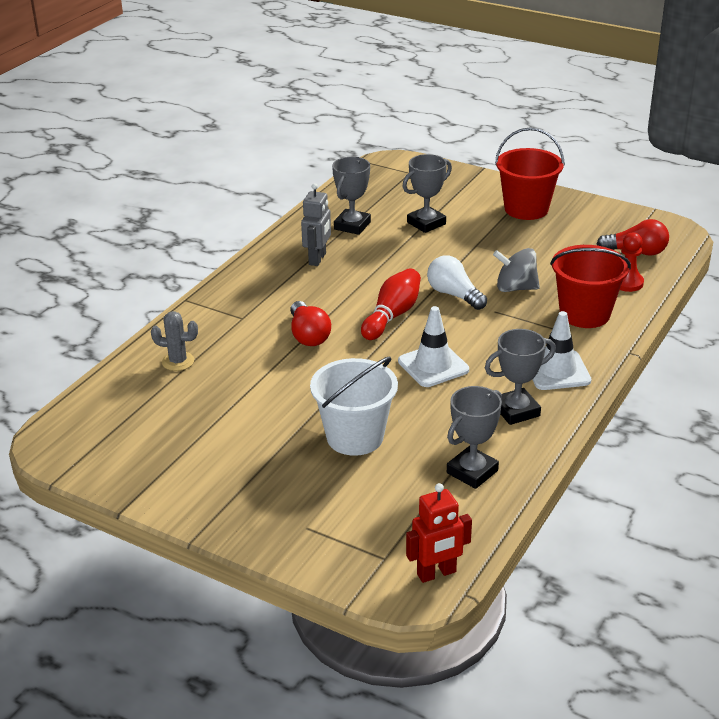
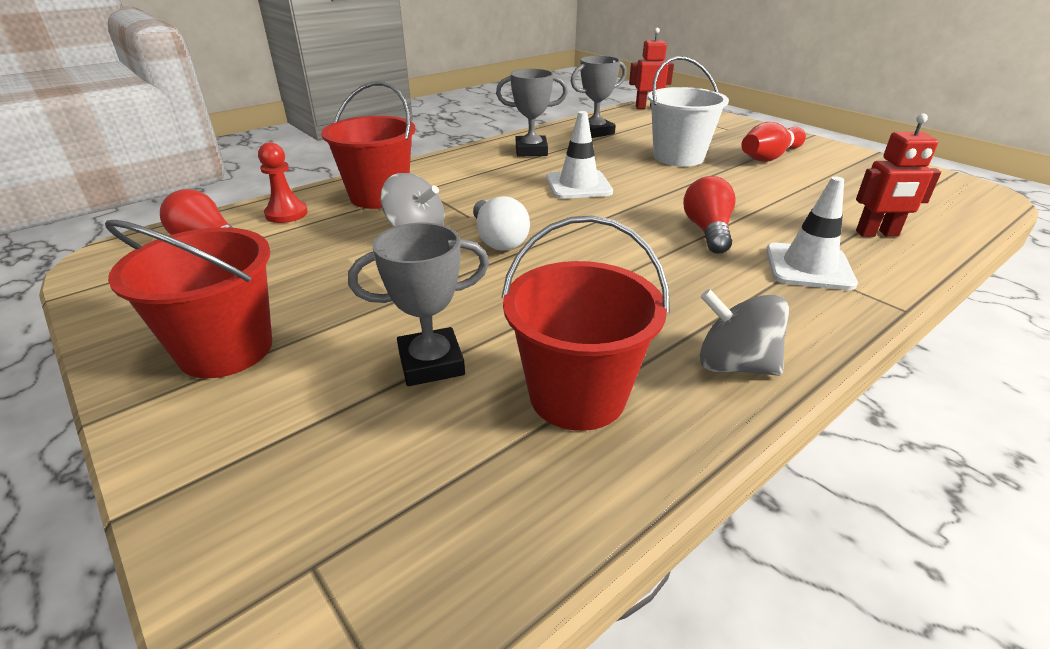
camera: 160 degrees left, 0 degrees up
(178, 361) = (877, 234): grey cactus -> red robot
(283, 251) = (734, 365): none -> grey spinning top
(317, 259) = (671, 333): grey robot -> none
(352, 225) = (577, 395): grey trophy -> red bucket
(392, 316) = (593, 232): red bowling pin -> red bowling pin (769, 157)
(557, 371) = (467, 165): white traffic cone -> white traffic cone (808, 267)

